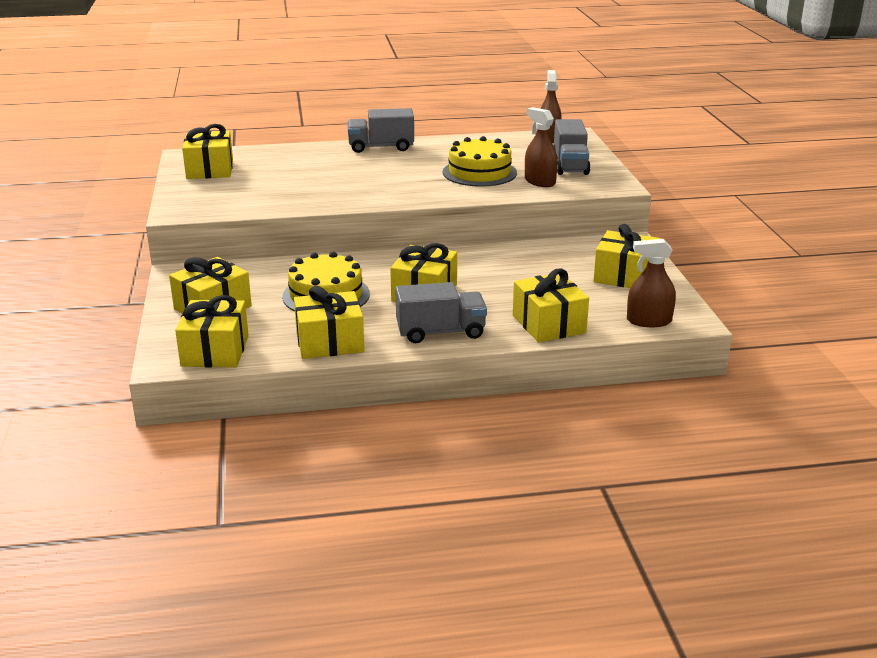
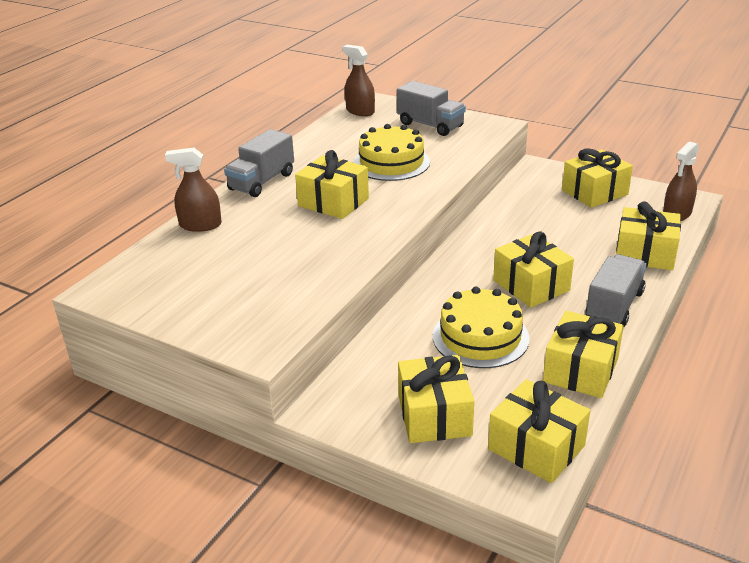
camera: 50 degrees left, 5 degrees up
(210, 169) = (168, 288): yellow gift -> yellow gift (333, 202)
(540, 181) = (447, 148): brown spray bottle -> brown spray bottle (200, 225)

